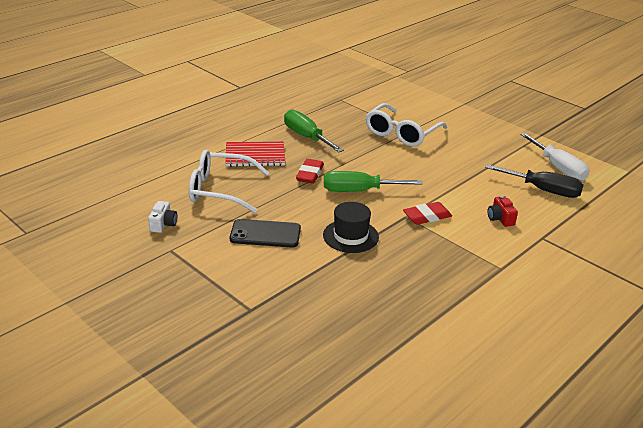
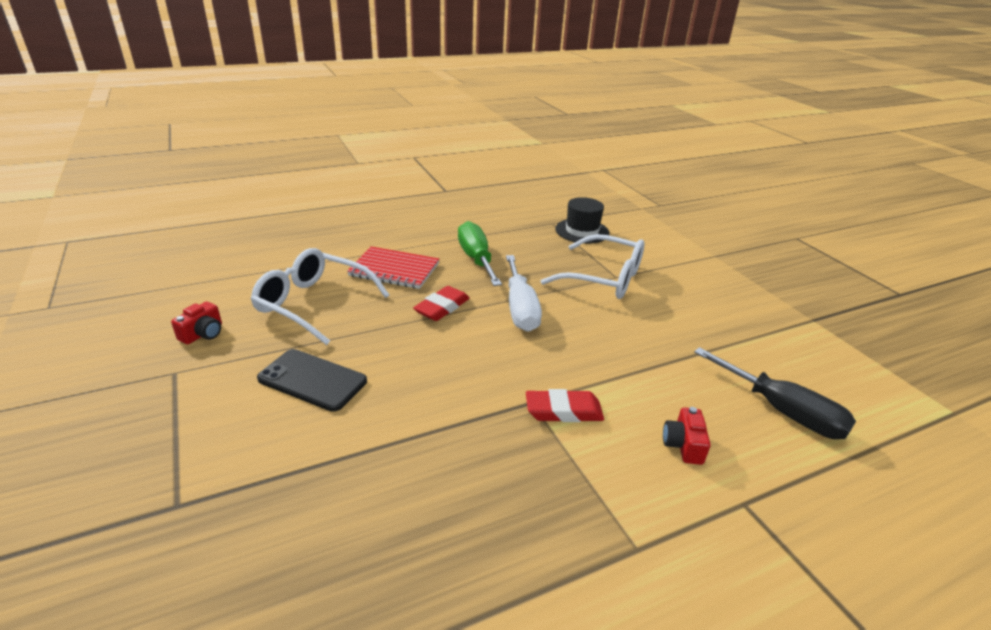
camera: 20 degrees right, 0 degrees up
(163, 224) = (203, 334): white camera -> red camera
(350, 236) = (426, 414): black hat -> black hat (582, 231)
(359, 191) = (490, 346): green screwdriver -> none
(401, 133) = (604, 278): white glasses -> white glasses turned 120 degrees counterclockwise
(558, 168) = (823, 378): white screwdriver -> white screwdriver (520, 308)

